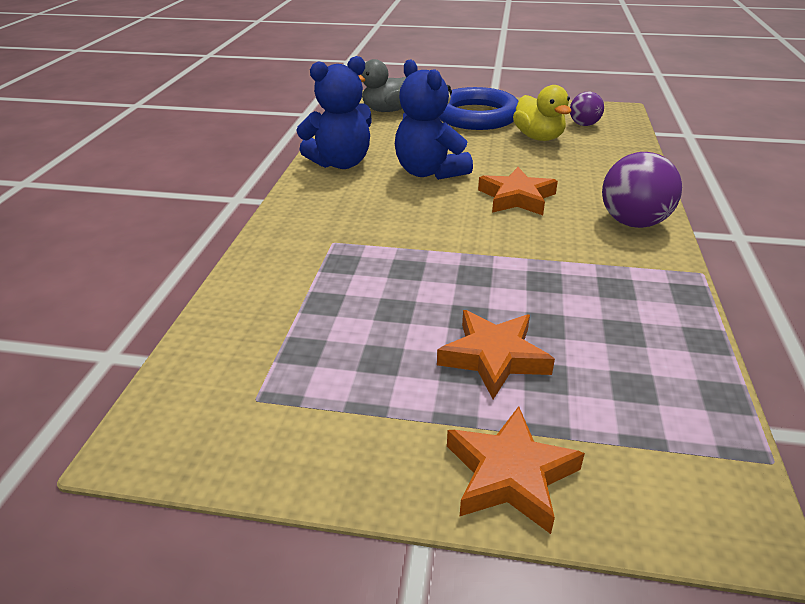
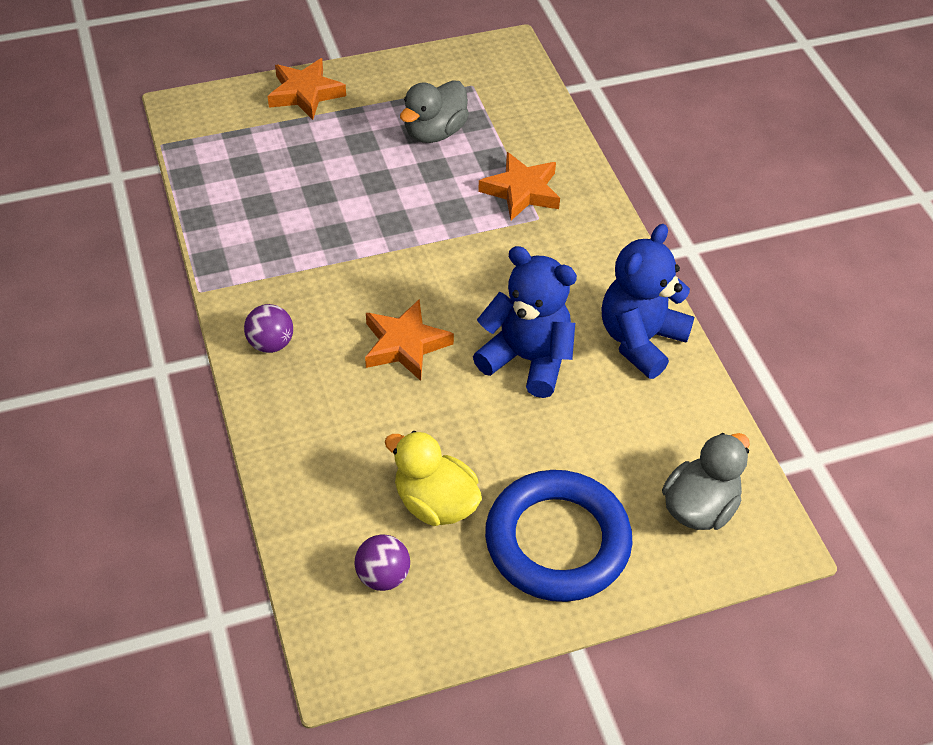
camera: 150 degrees right, 15 degrees up
(361, 350) = (434, 132): none -> grey duck
(494, 357) = (344, 155): orange star -> orange star (521, 191)
(633, 222) = (271, 343): purple ball -> purple ball, size x0.60

